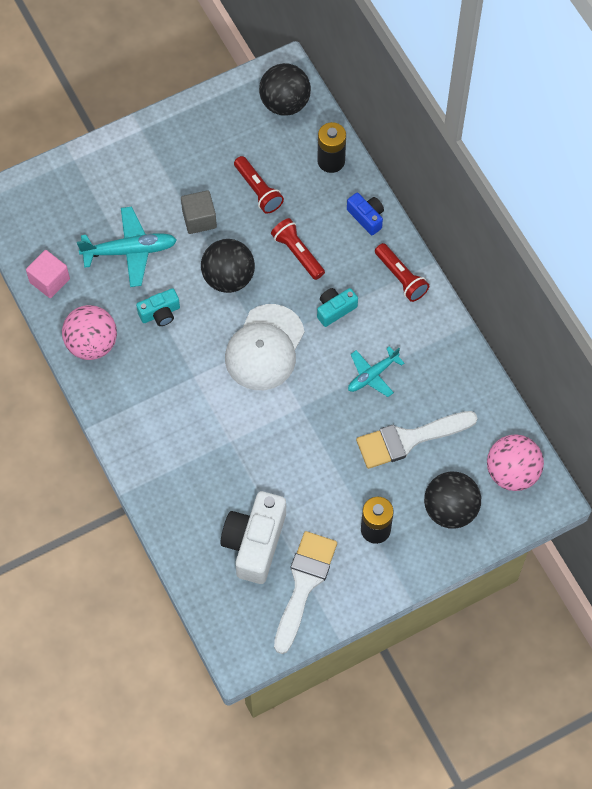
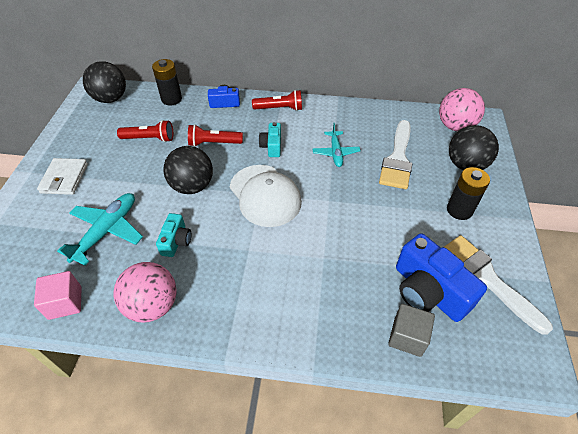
camera: 55 degrees left, 15 degrees down
(155, 164) = (64, 178): none -> white wallet
(199, 219) = (132, 178): grey cube -> grey cube (407, 337)
(255, 543) = (428, 291): white camera -> blue camera

